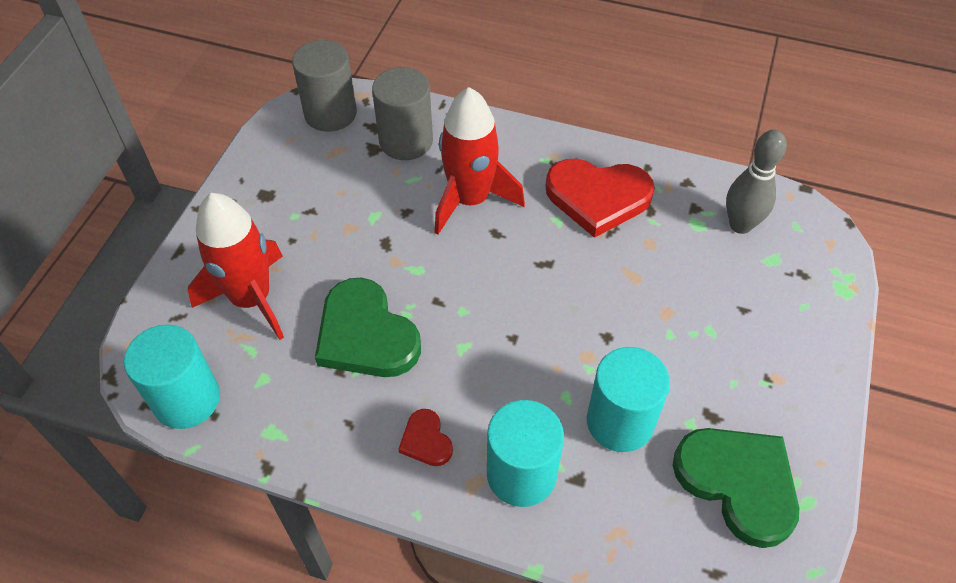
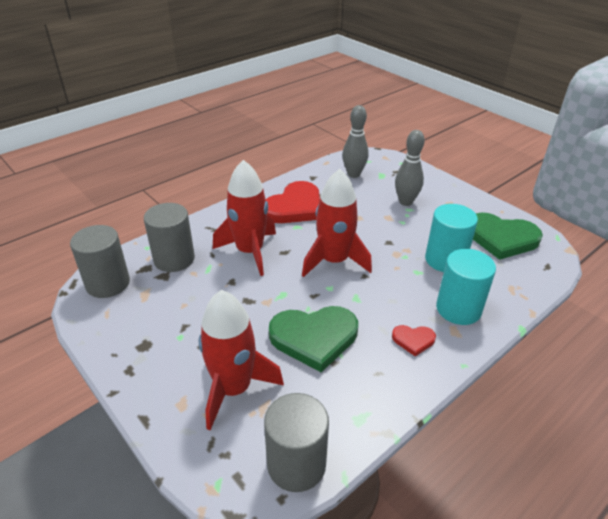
camera: 60 degrees left, 15 degrees down
(187, 399) = (296, 464): turquoise cylinder -> grey cylinder
(517, 292) = (334, 261): none -> red rocket
(726, 319) = (405, 202): none -> grey bowling pin
(738, 483) = (501, 238): green heart -> green heart turned 150 degrees counterclockwise

